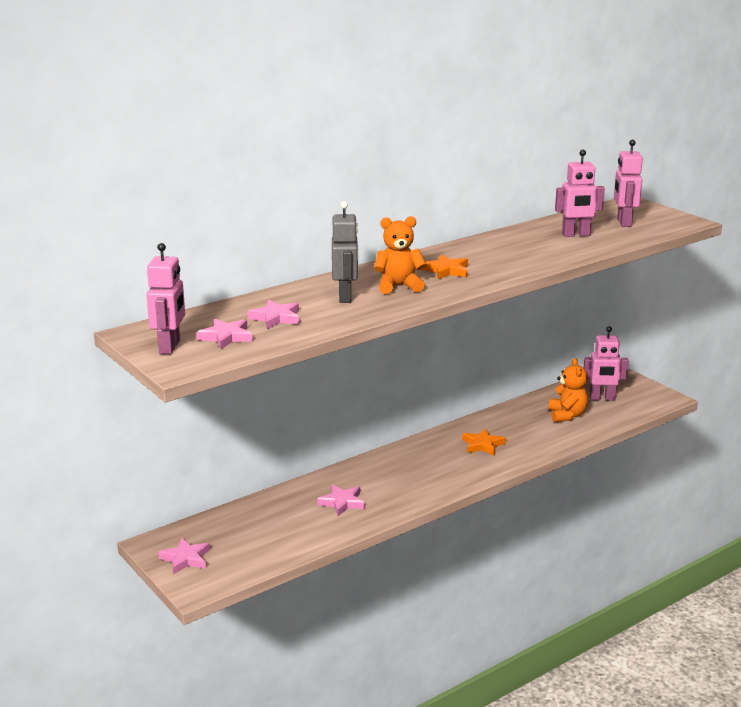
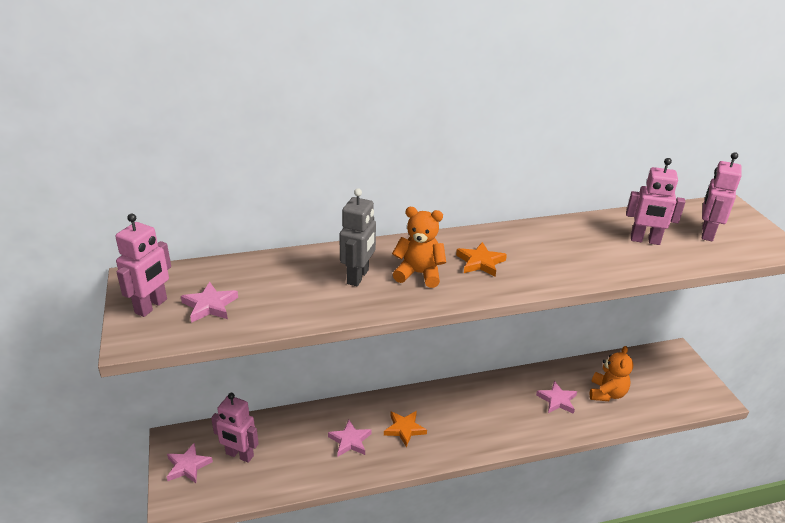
camera: 20 degrees right, 10 degrees up
(276, 318) = (273, 290): pink star -> pink star (557, 400)
(483, 445) = (509, 408): orange star -> orange star (404, 429)
(602, 398) = (651, 381): pink robot -> pink robot (239, 455)

